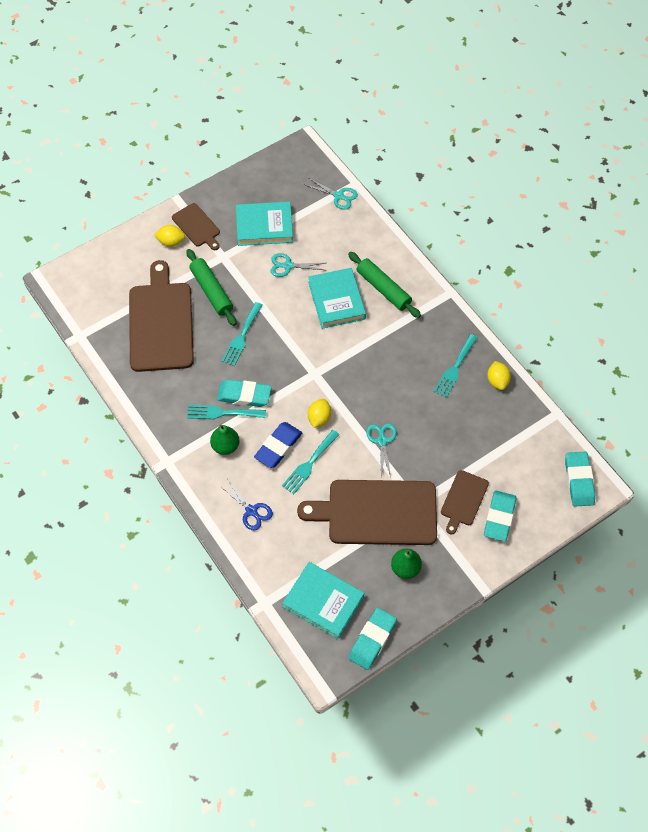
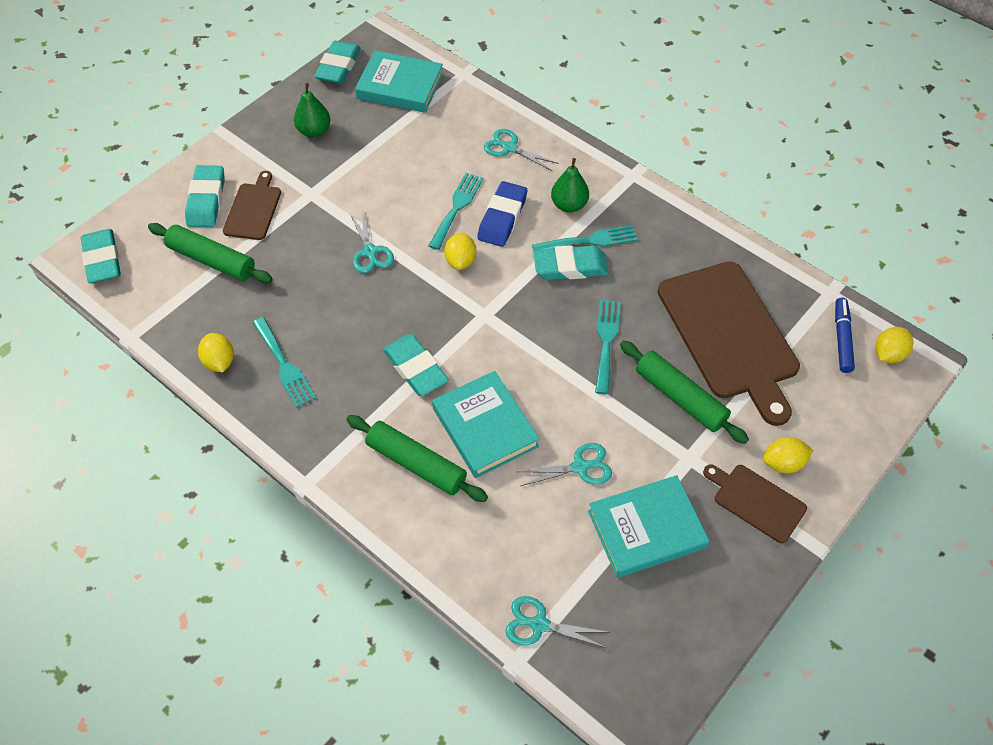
camera: 165 degrees right, 5 degrees down
(69, 288) = (888, 354): none -> yellow lemon
(92, 304) = (842, 339): none -> blue marker
(251, 511) = (509, 148): blue scissors -> turquoise scissors
(370, 347) = (415, 368): none -> turquoise eraser
(377, 512) = (359, 176): brown cutting board -> none
(455, 368) = (284, 365): turquoise fork -> turquoise fork turned 135 degrees clockwise
(498, 461) = (212, 260): none -> green rolling pin

